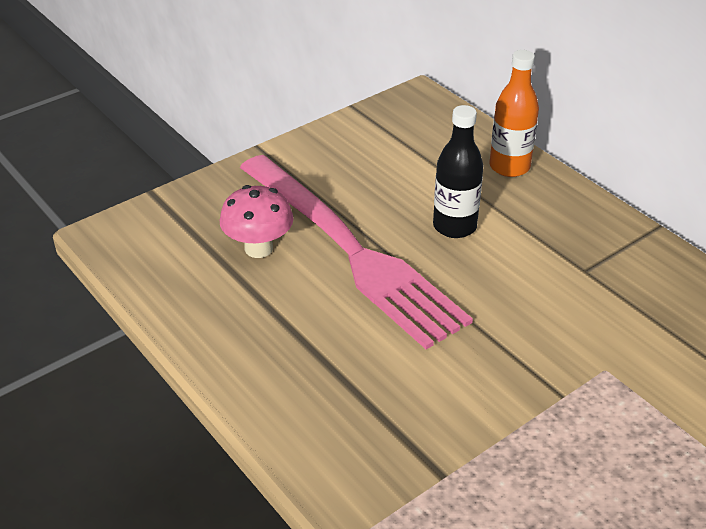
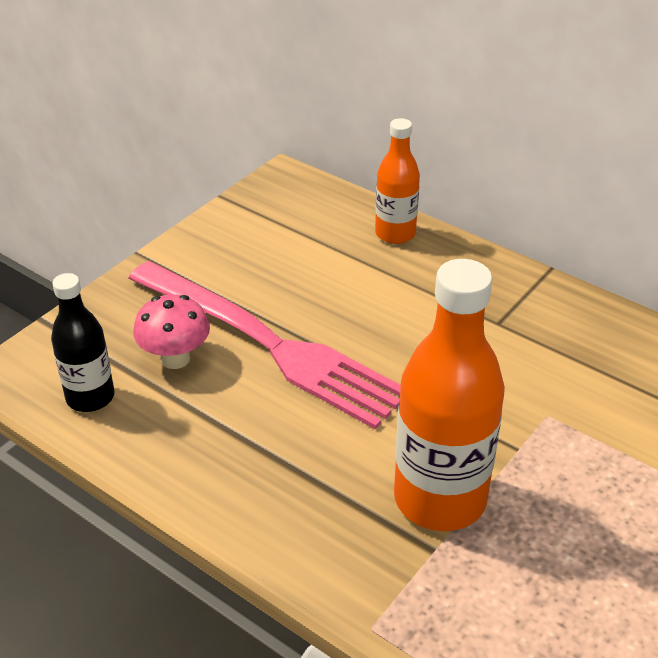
camera: 15 degrees left, 0 degrees up
(454, 226) = (362, 302): black bottle -> black bottle (90, 397)
(467, 429) = (440, 499): none -> orange bottle

